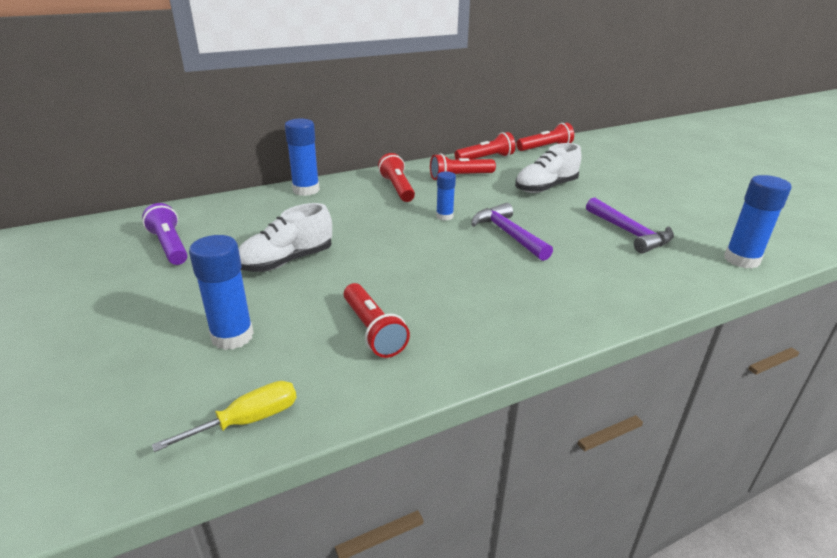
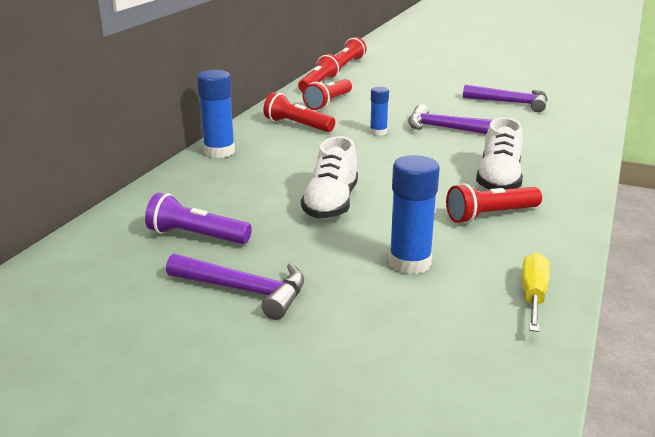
camera: 40 degrees left, 5 degrees down
(112, 298) = (245, 291): none -> purple hammer
(373, 331) = (490, 215): red flashlight -> red flashlight turned 135 degrees clockwise
(545, 187) = (405, 91): white shoe -> white shoe (498, 180)
(741, 260) = (591, 98): blue glue stick -> none

